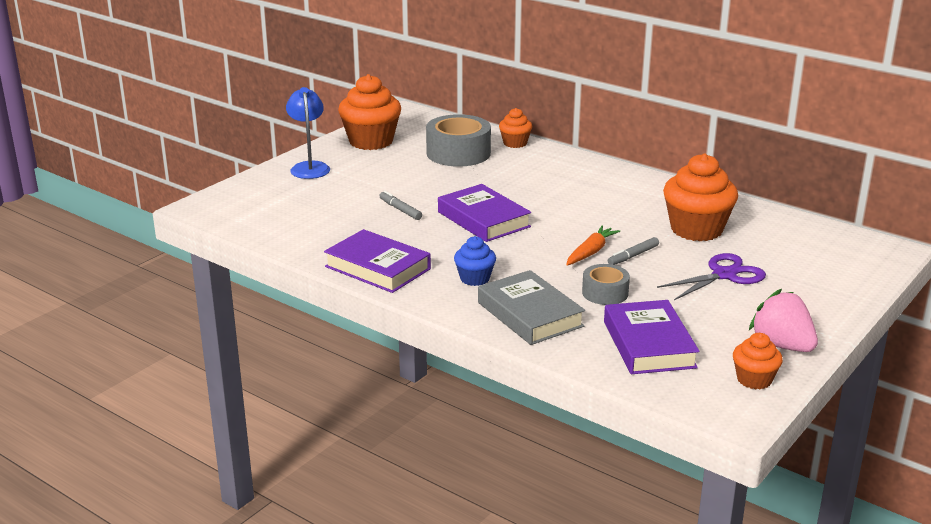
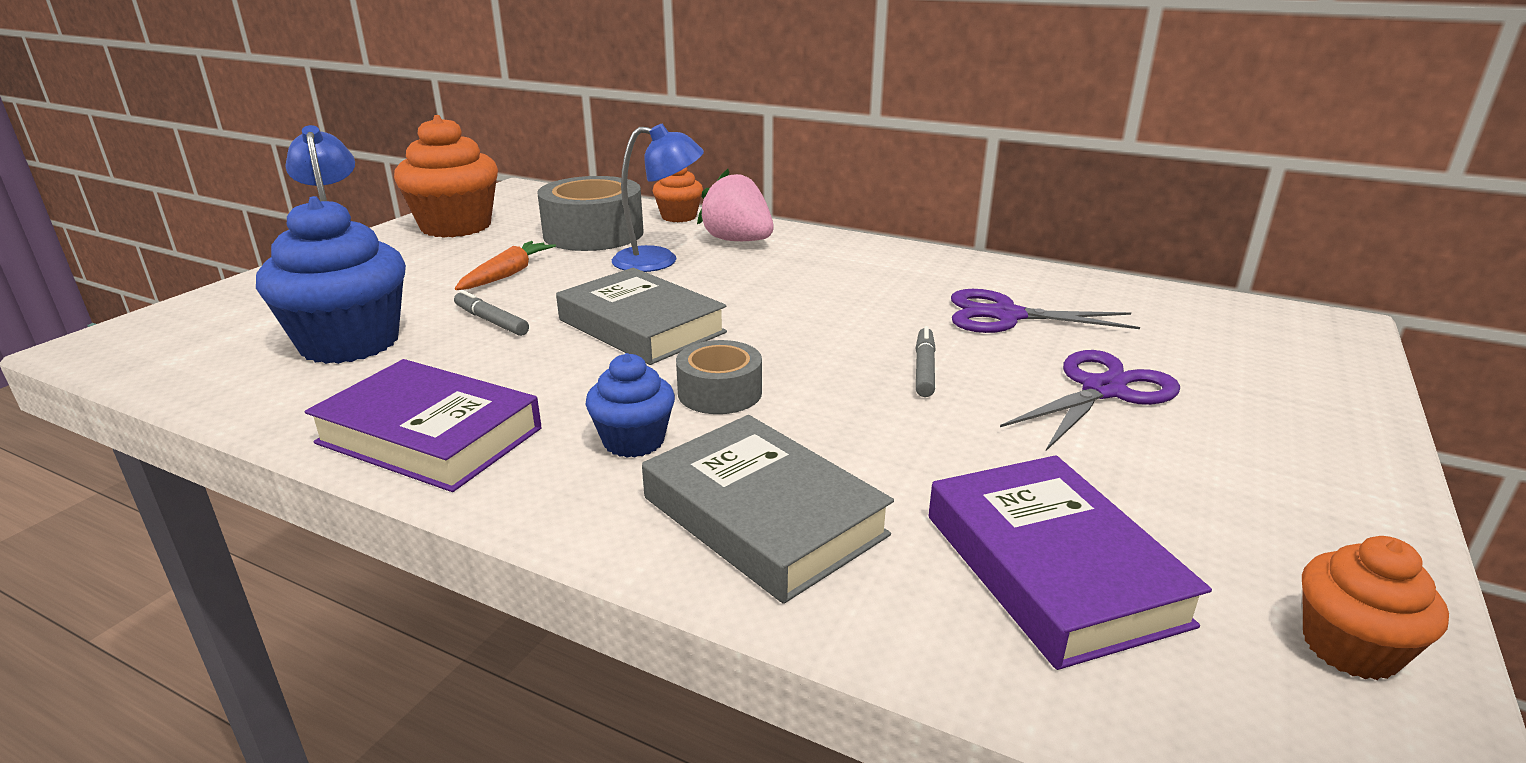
camera: 10 degrees left, 0 degrees up
(327, 217) = (350, 343): none -> blue cupcake
(483, 219) = (641, 326): purple book -> grey book
(498, 177) = (659, 261): none -> blue lamp
(591, 252) = (846, 368): orange carrot -> orange carrot (507, 275)
(605, 293) = (903, 448): grey tape -> grey tape (719, 392)
(633, 256) = (924, 369): grey marker -> grey marker turned 150 degrees clockwise
(696, 229) = (1006, 316): orange cupcake -> purple scissors
(781, 345) = (1327, 537): pink strawberry -> pink strawberry (737, 241)

